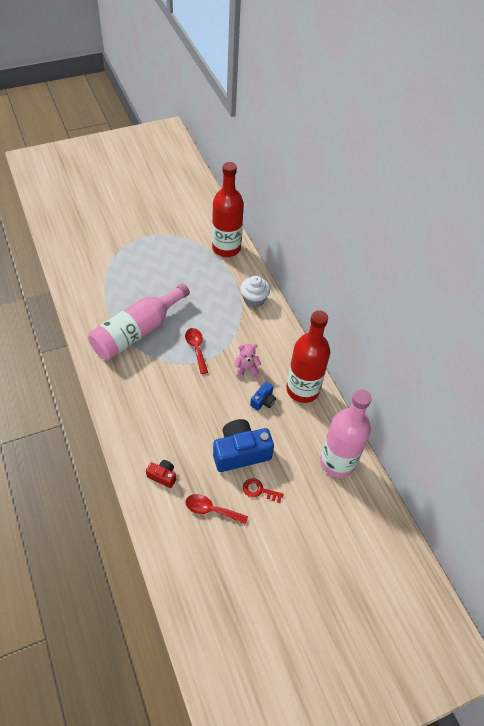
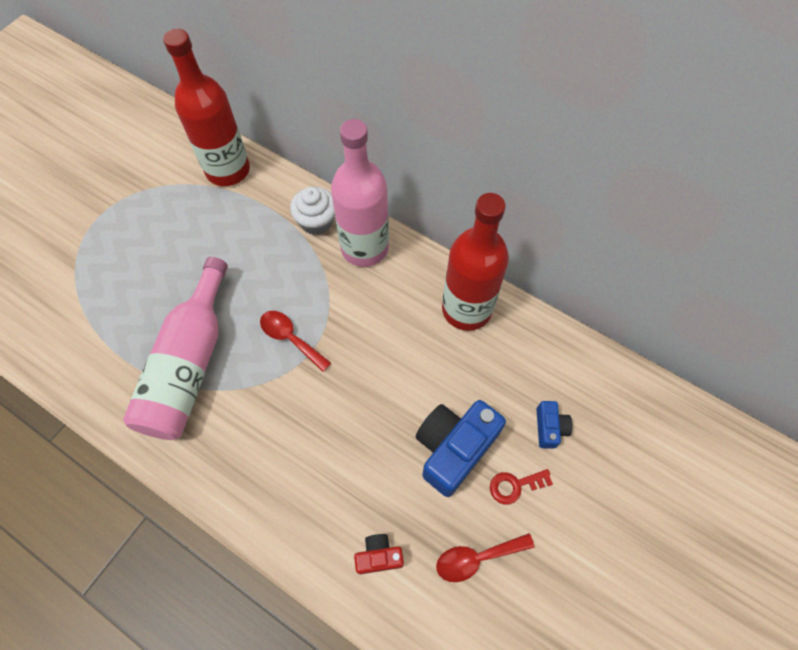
camera: 30 degrees left, 10 degrees up
(246, 369) = (376, 325): pink teddy bear -> none
(263, 401) = (430, 356): blue camera -> blue camera (549, 428)
(337, 462) = (577, 380): pink bottle -> pink bottle (364, 248)

